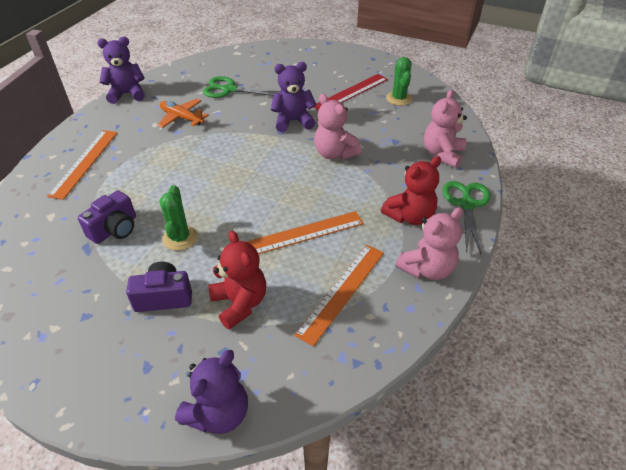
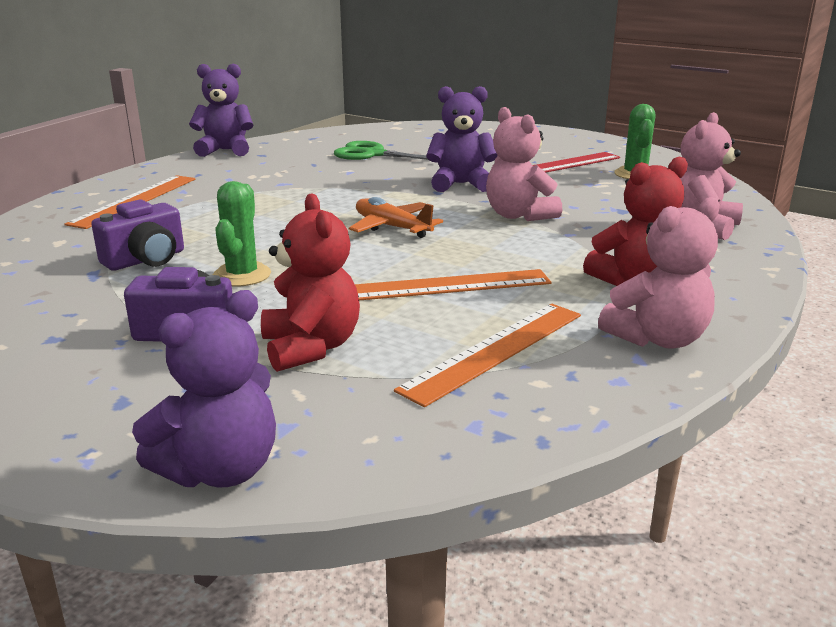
camera: 10 degrees right, 20 degrees down
(182, 118) = (294, 173): orange plane -> orange plane (392, 227)
(467, 204) = (740, 277): green scissors -> none

